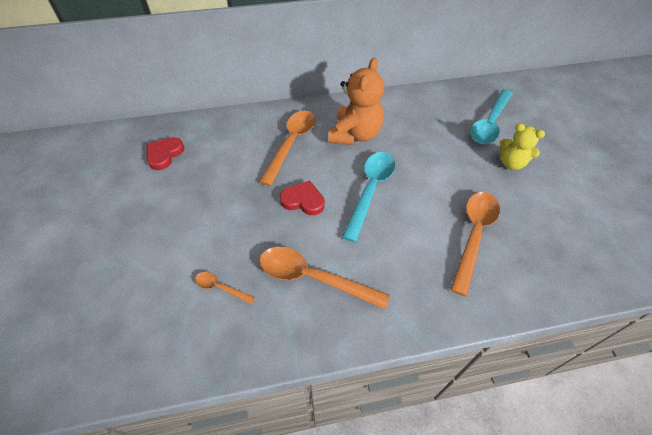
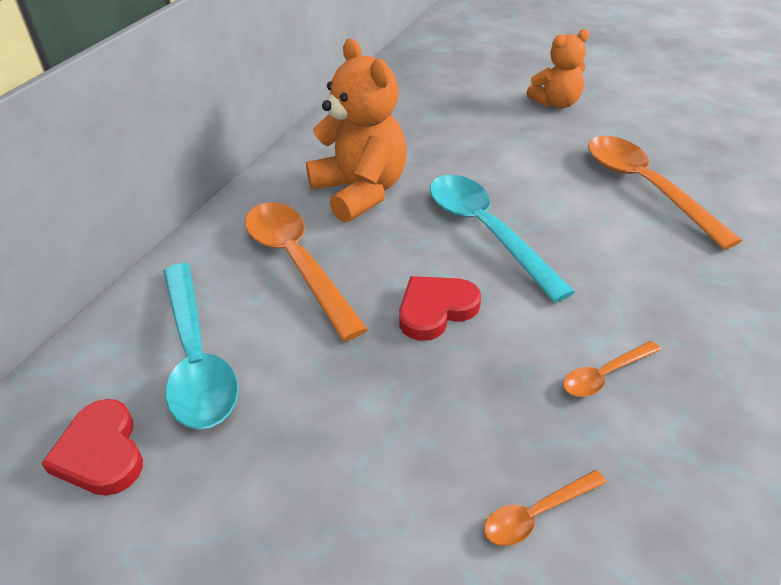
camera: 50 degrees left, 10 degrees down
(313, 278) = (604, 375): orange spoon -> orange spoon, size x0.48
(489, 123) = (475, 83): turquoise spoon -> turquoise spoon (196, 358)
(511, 163) = (556, 103): yellow teddy bear -> orange teddy bear

